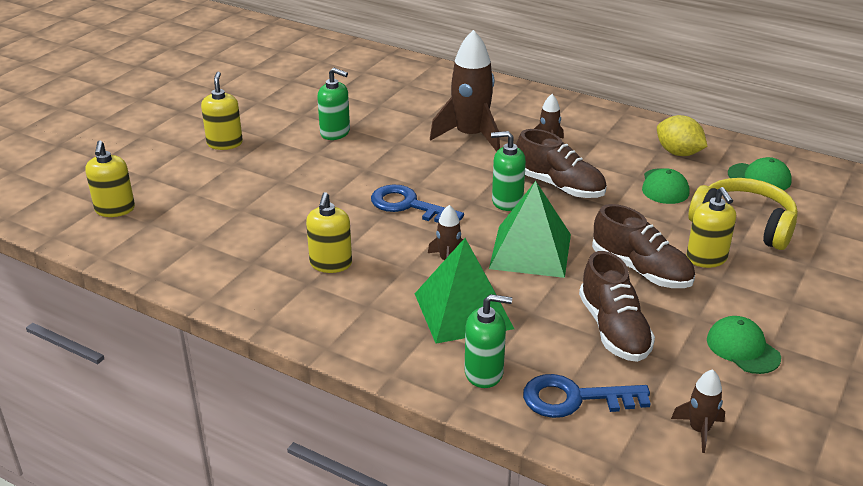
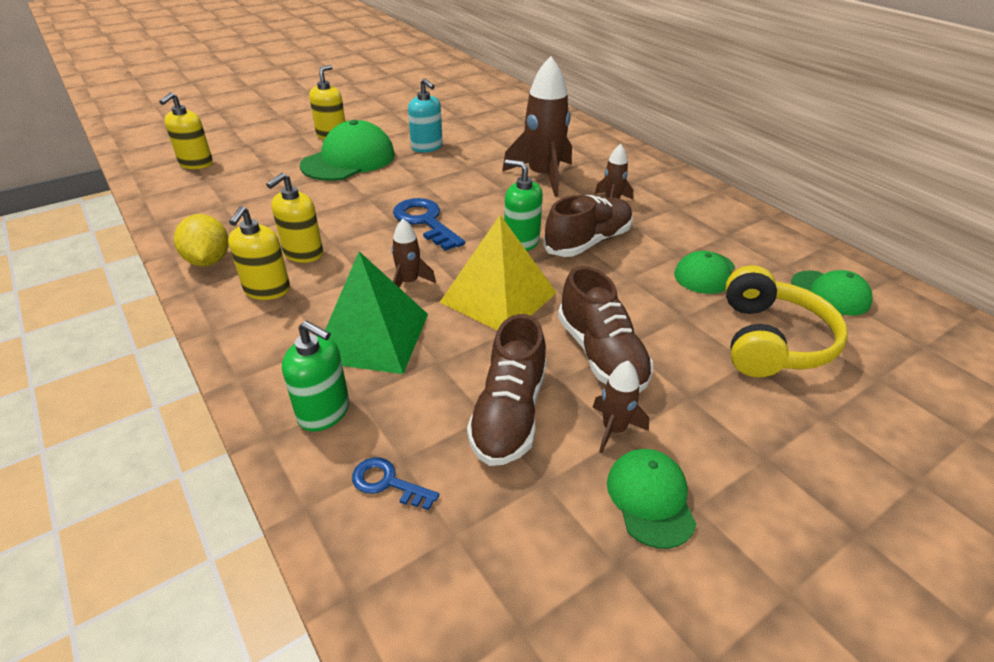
camera: 25 degrees right, 5 degrees up
(272, 165) = (349, 160): none -> green cap
(335, 133) = (427, 147): green soap dispenser -> turquoise soap dispenser
(530, 251) = (498, 297): green pyramid -> yellow pyramid
(559, 186) = (588, 242): brown shoe -> brown shoe turned 105 degrees counterclockwise
(575, 398) = (388, 483): blue key -> blue key, size x0.56
(678, 153) = (748, 243): yellow lemon -> yellow lemon (208, 261)
(699, 430) = (498, 595): brown rocket -> brown rocket (614, 429)
(706, 259) = (691, 366): yellow soap dispenser -> yellow soap dispenser (267, 290)
(744, 224) = (770, 340): yellow headphones -> yellow headphones turned 45 degrees clockwise

